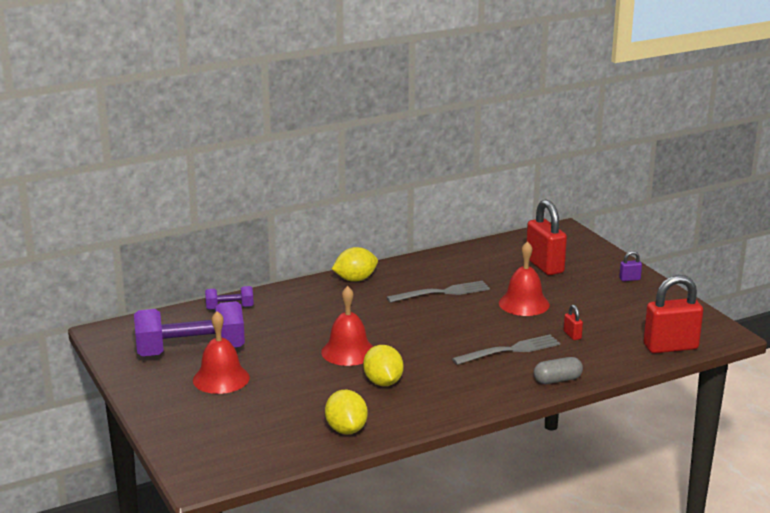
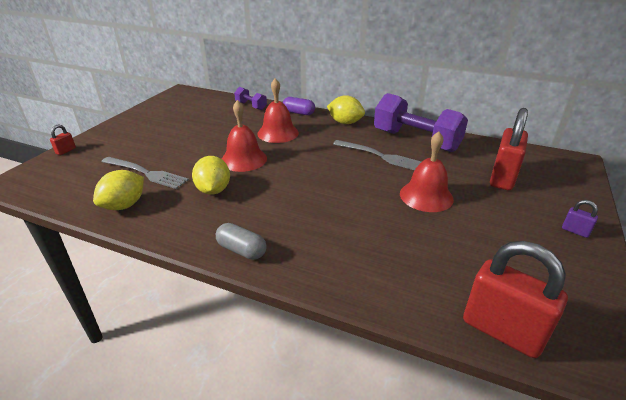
camera: 50 degrees right, 10 degrees up
(191, 351) = (184, 117): purple dumbbell -> purple dumbbell (416, 141)
(221, 378) = (159, 136): red bell -> red bell (278, 133)
(293, 291) = (298, 113): none -> purple capsule
(383, 382) = (213, 190): yellow lemon -> yellow lemon turned 45 degrees counterclockwise
(510, 350) = (339, 224): grey fork -> grey fork (146, 173)
(557, 380) = (321, 277): grey capsule -> grey capsule (242, 250)
(572, 335) = (416, 246): red padlock -> red padlock (66, 151)

